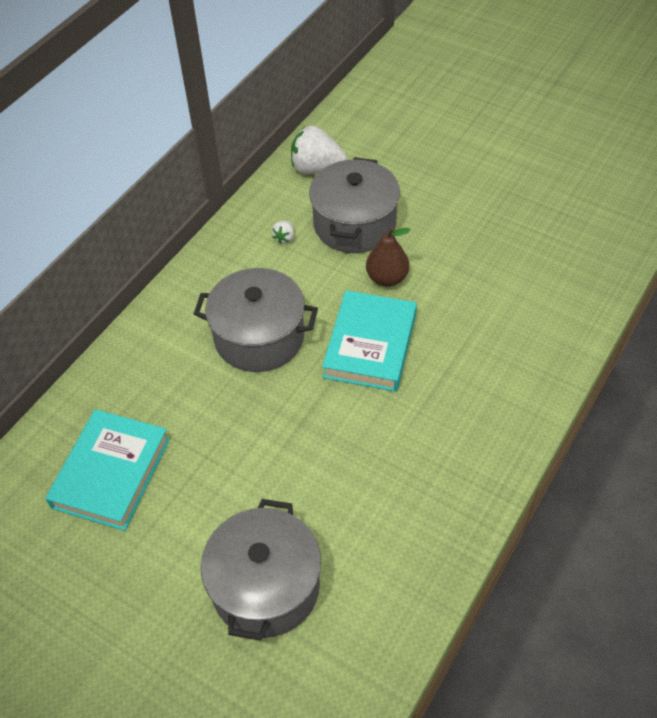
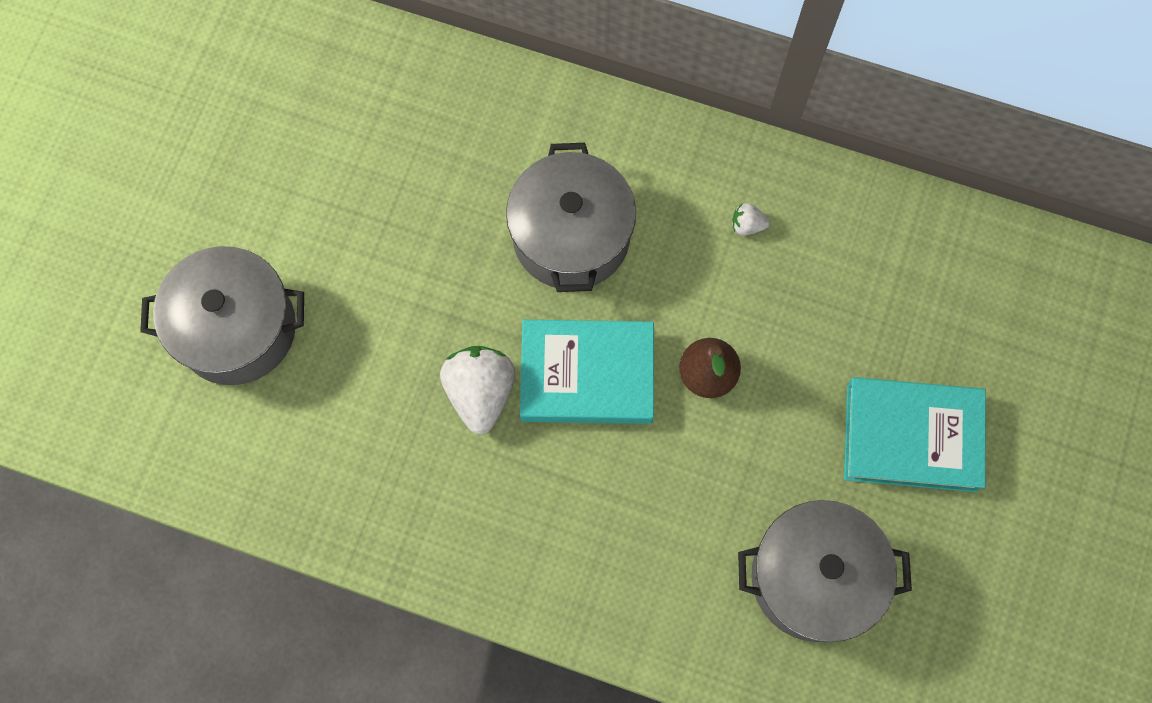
camera: 75 degrees right, 20 degrees up
(111, 473) = (347, 128): turquoise book -> turquoise book (911, 437)
(316, 168) = (894, 236): white strawberry -> white strawberry (480, 393)
(354, 224) = (797, 312): grey pot -> grey pot (813, 577)

